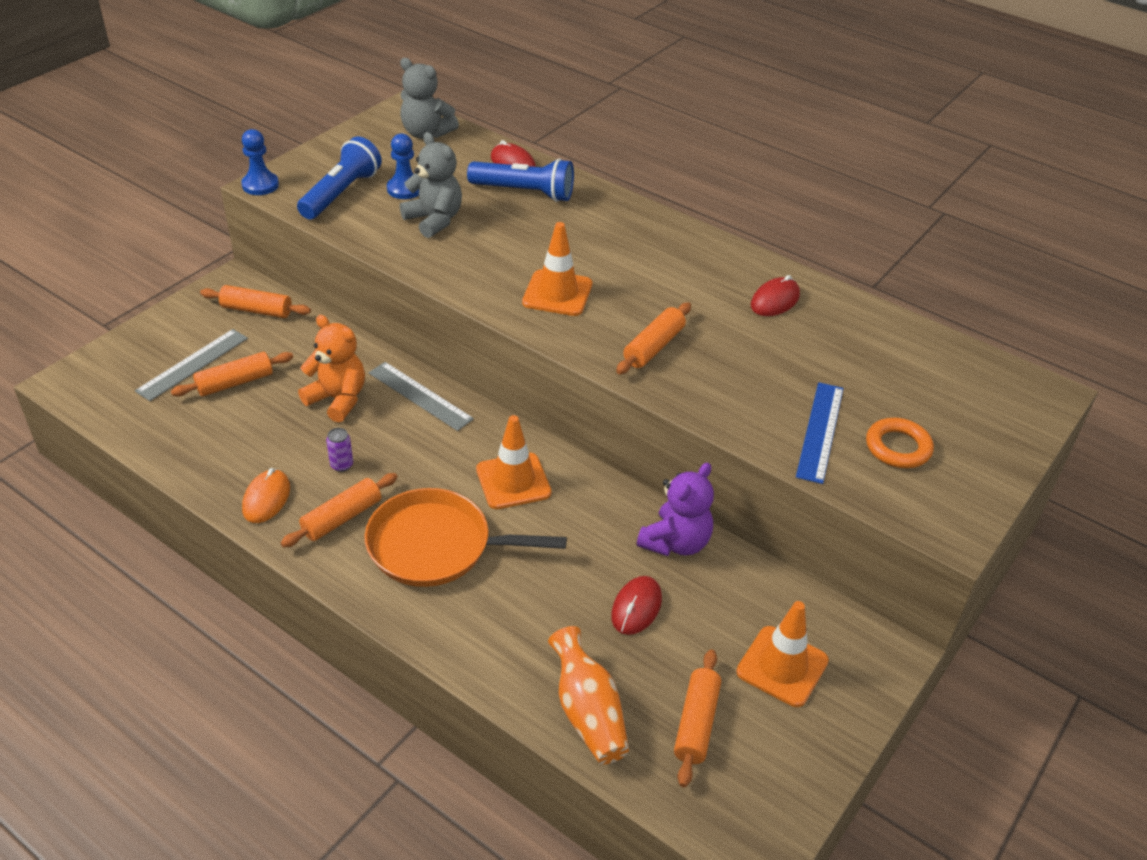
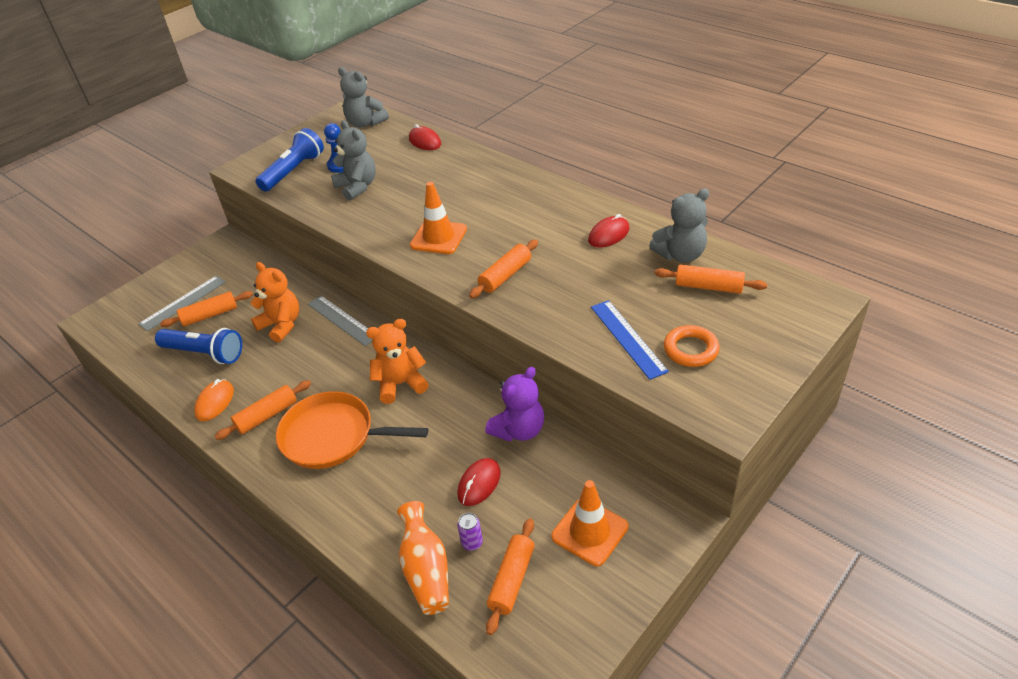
camera: 10 degrees right, 0 degrees up
(256, 310) = (236, 261): orange rolling pin -> orange rolling pin (708, 287)
(260, 185) = (237, 168): blue pawn -> none
(341, 465) = (274, 375): purple can -> purple can (472, 543)
(513, 481) = (400, 384): orange traffic cone -> orange teddy bear
(524, 192) = (429, 162): blue flashlight -> blue flashlight (204, 353)
(820, 431) = (627, 338): blue ruler -> blue ruler turned 45 degrees counterclockwise
(867, 330) = (680, 255): none -> grey teddy bear

